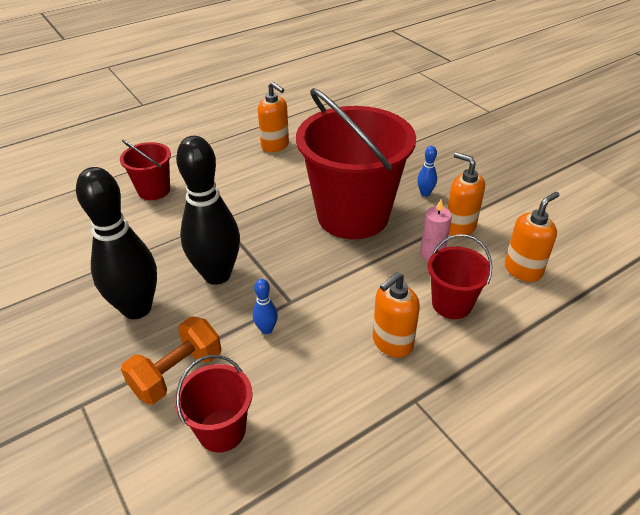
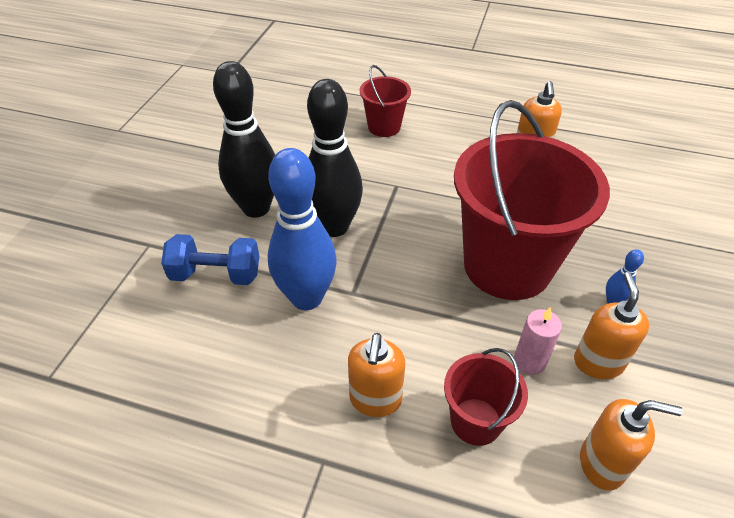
camera: 50 degrees right, 5 degrees up
(177, 373) = (216, 274): orange dumbbell -> blue dumbbell
(222, 430) = (185, 339): red bucket -> none
(266, 329) = (306, 298): blue bowling pin -> blue bowling pin, size x2.47
(392, 343) = (375, 400): orange soap dispenser -> orange soap dispenser turned 90 degrees counterclockwise

